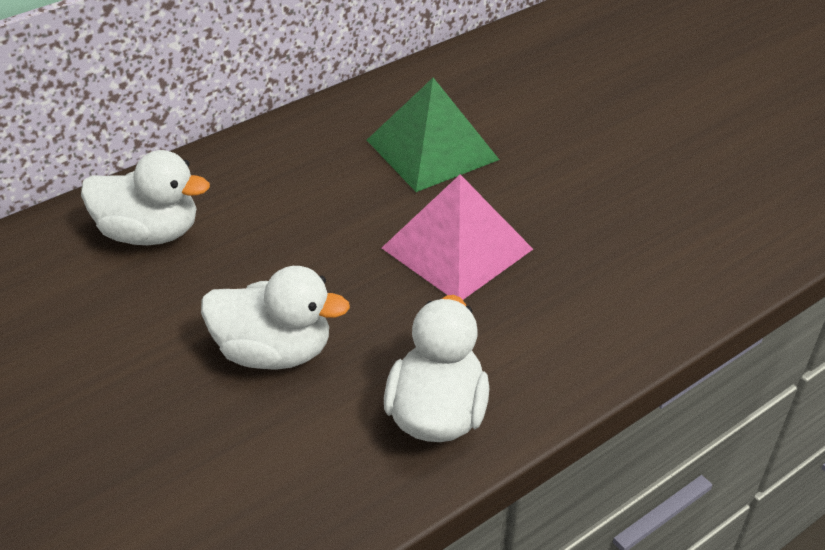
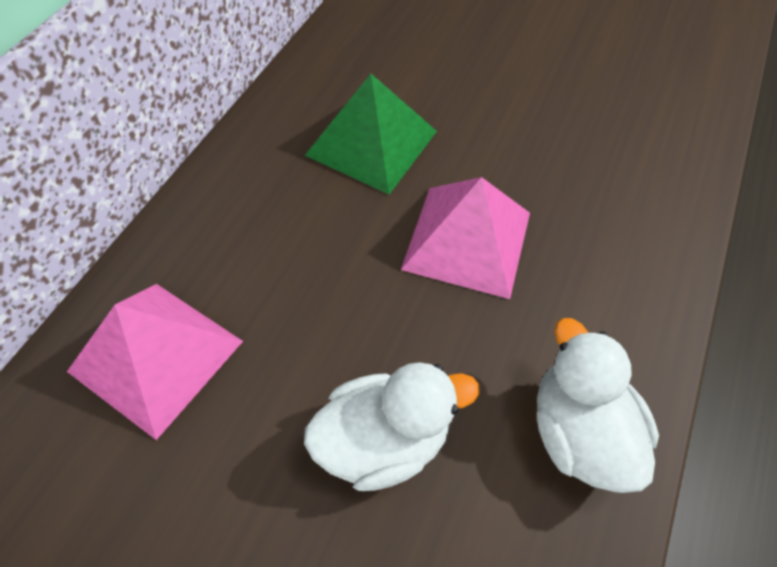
camera: 30 degrees left, 15 degrees up
(150, 233) = (156, 356): white duck -> pink pyramid

